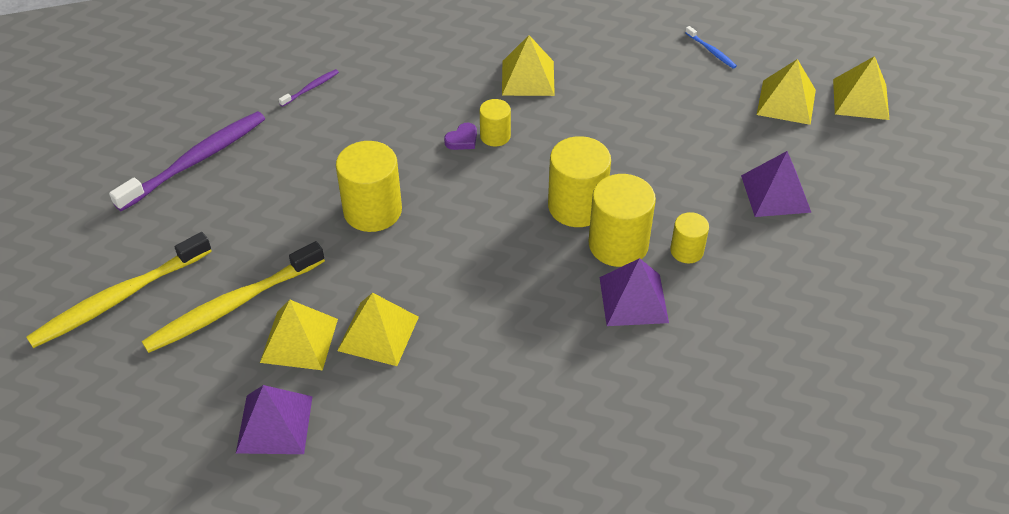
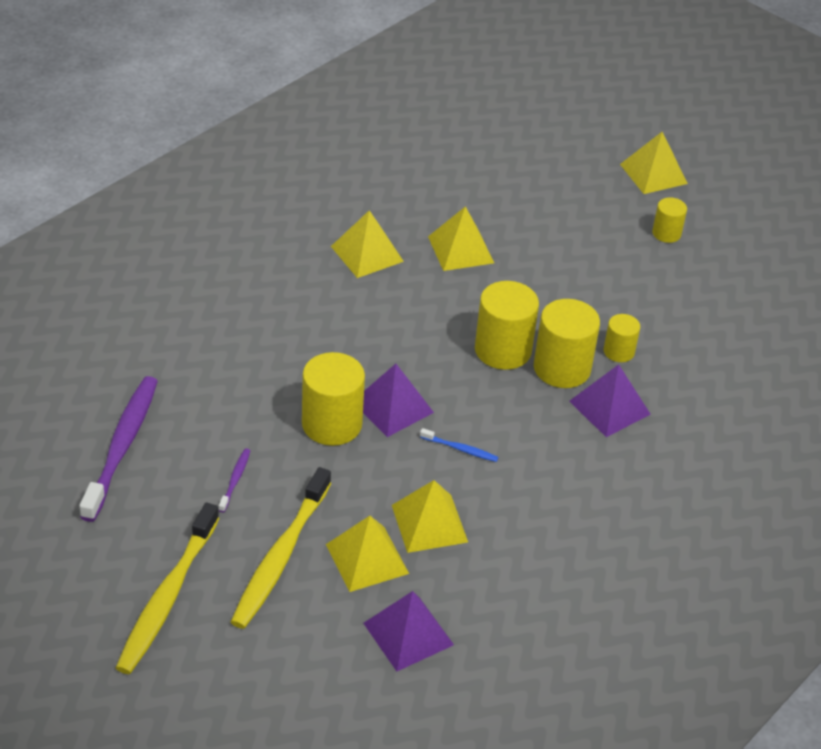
camera: 35 degrees left, 5 degrees down
(311, 88) = (172, 336): purple toothbrush -> purple toothbrush (235, 479)
(462, 139) = (356, 331): purple heart -> none
(495, 136) = (382, 316): yellow cylinder -> yellow cylinder (666, 233)
(711, 51) = (504, 174): blue toothbrush -> blue toothbrush (460, 449)
(775, 193) = (649, 277): purple pyramid -> purple pyramid (392, 407)
(786, 102) = (598, 197): yellow pyramid -> yellow pyramid (460, 249)

